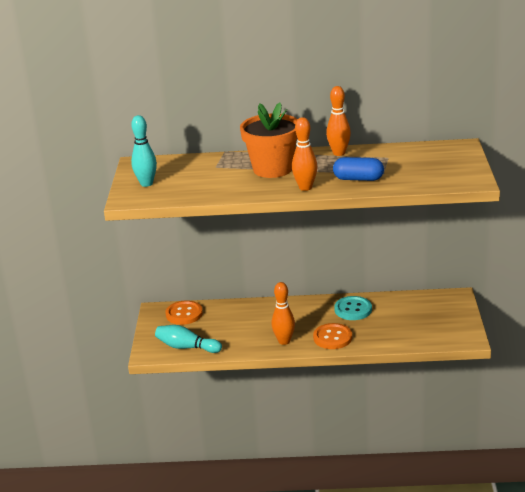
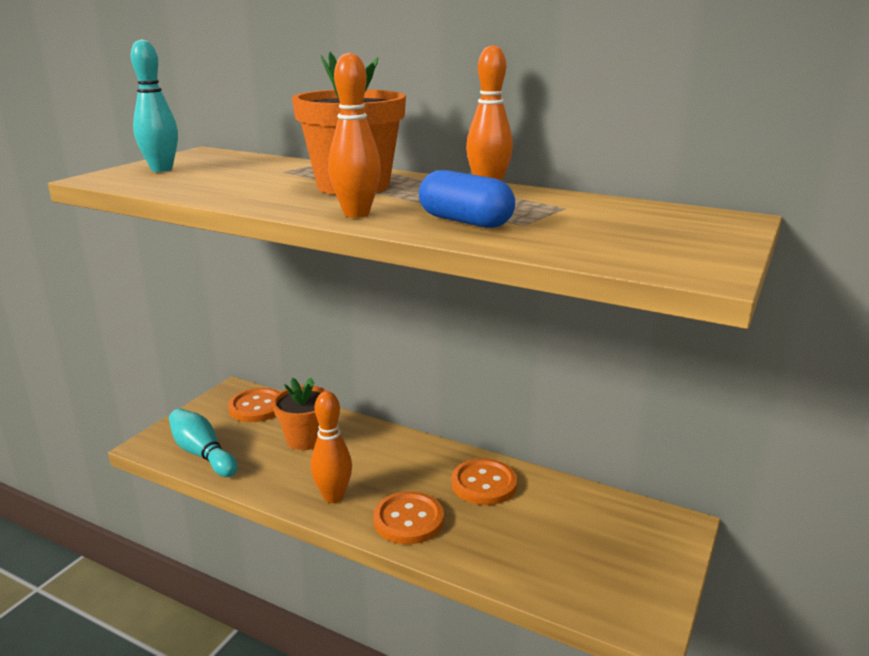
camera: 25 degrees right, 5 degrees down
(235, 321) = (305, 439): none -> orange flower pot
(353, 309) = (484, 484): turquoise button -> orange button

